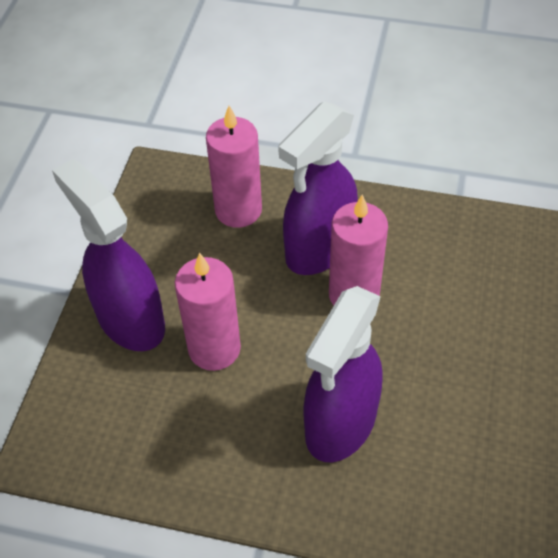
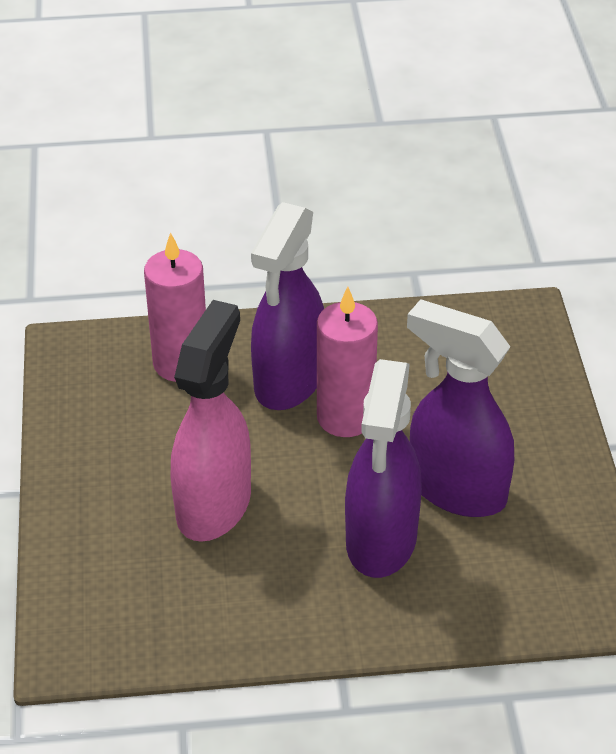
camera: 20 degrees left, 10 degrees down
(130, 319) = (105, 500): purple spray bottle -> purple spray bottle (456, 489)
(214, 348) = (214, 505): pink candle -> pink spray bottle

